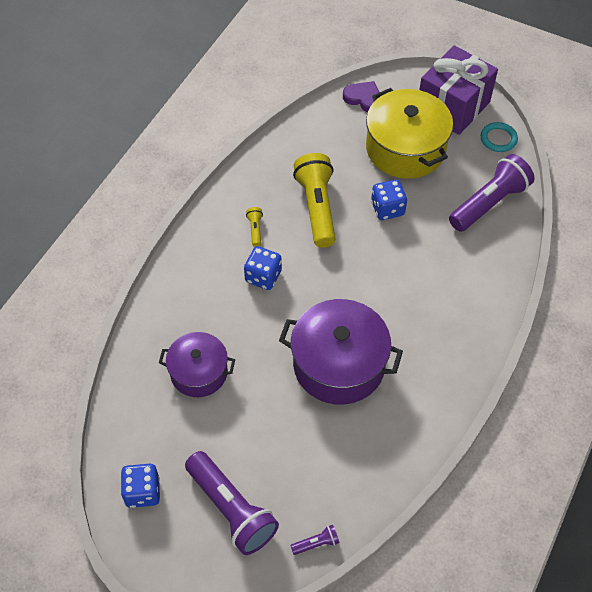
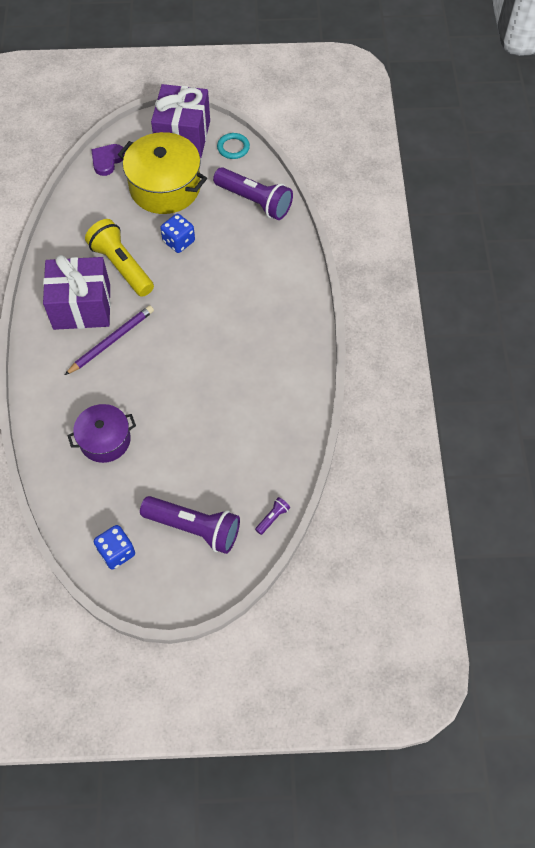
camera: 30 degrees left, 5 degrees up
(255, 229) = (82, 307): yellow flashlight -> purple gift
(263, 276) = (111, 341): blue dice -> purple pencil
(339, 364) = (211, 379): purple pot -> none
(364, 98) = (107, 160): purple heart -> purple heart turned 60 degrees counterclockwise
(489, 203) = (255, 201): purple flashlight -> purple flashlight turned 105 degrees clockwise

